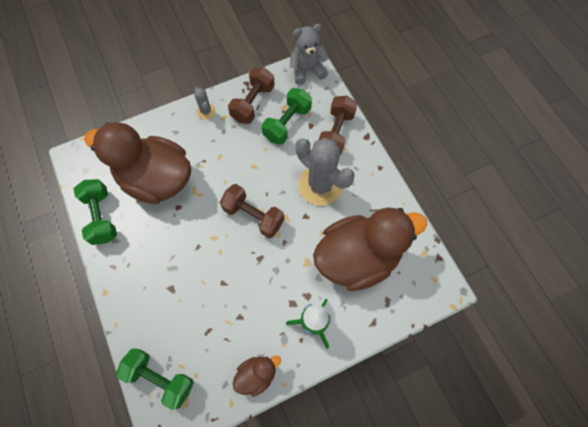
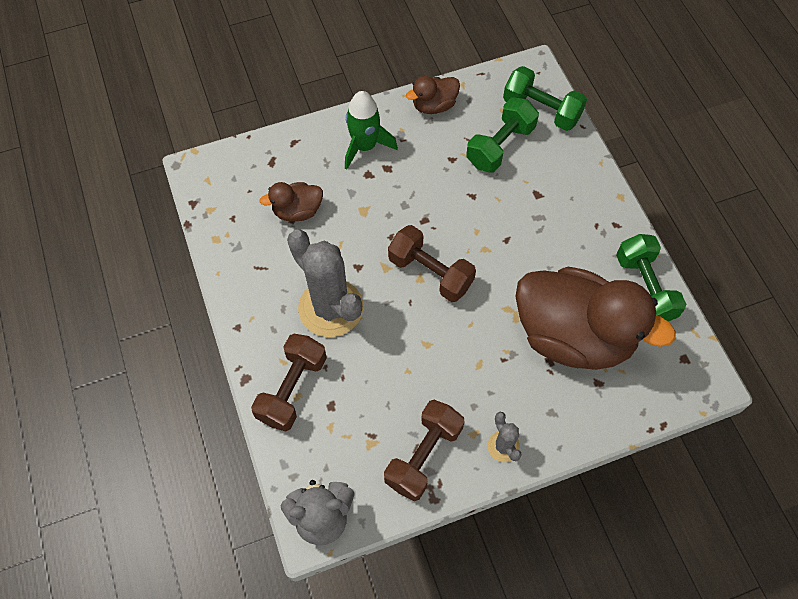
camera: 175 degrees left, 5 degrees down
(287, 123) = (369, 412): green dumbbell -> green dumbbell (500, 146)
(357, 257) = (297, 211): brown duck -> brown duck, size x0.44

